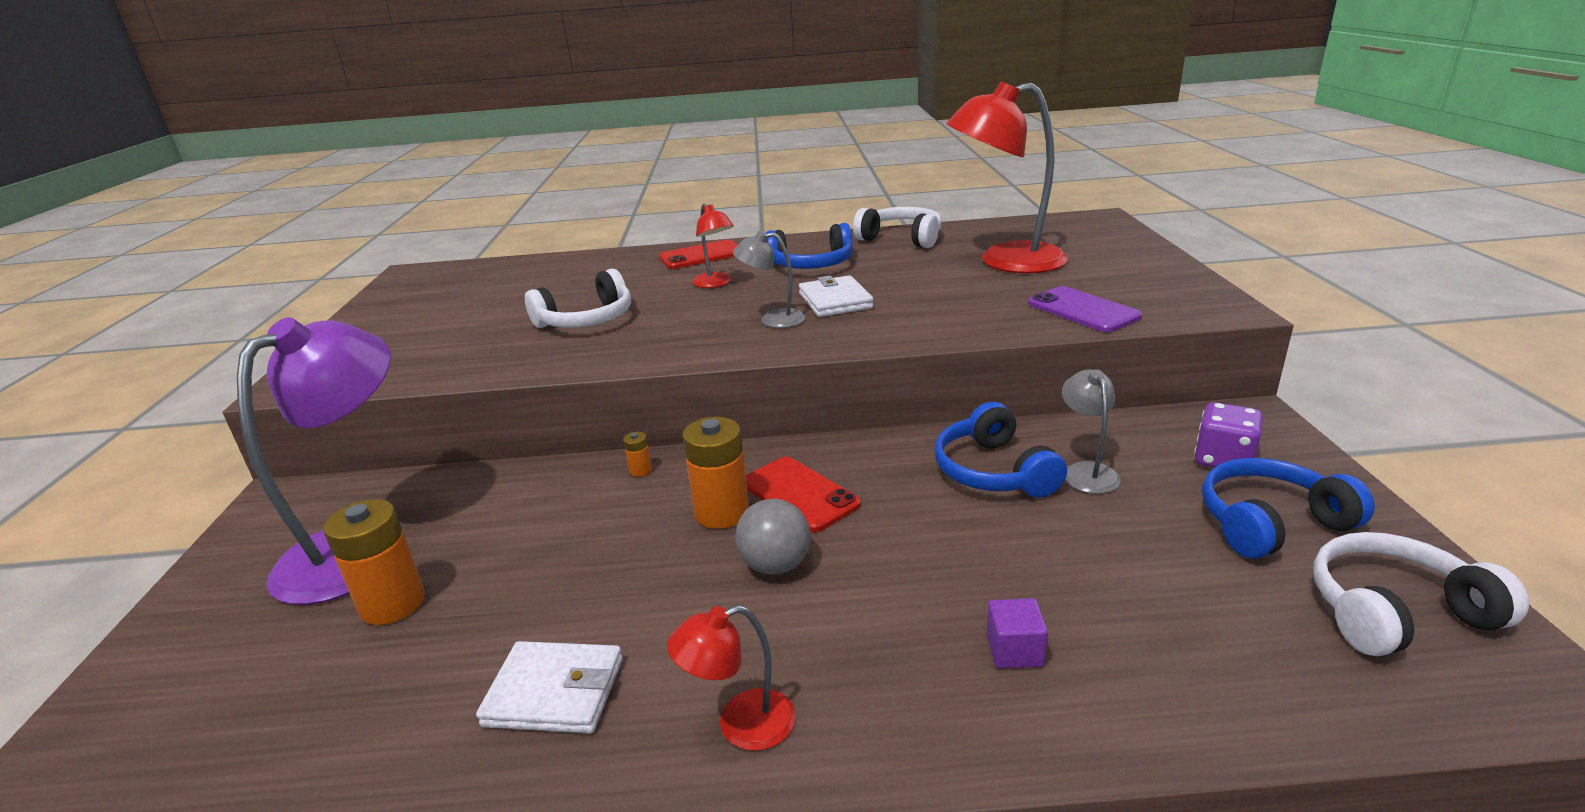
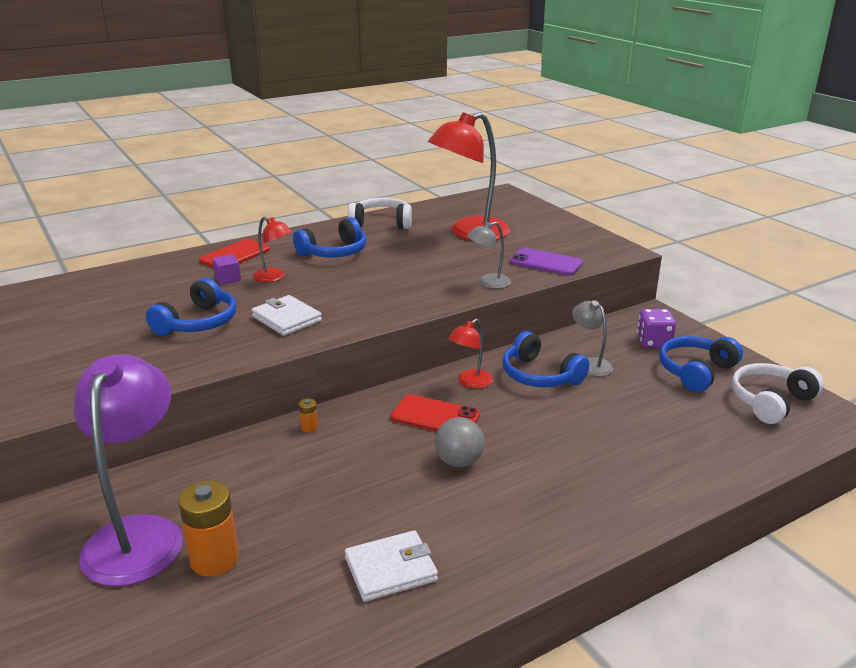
camera: 30 degrees left, 0 degrees up
(587, 320) = (198, 322): white headphones -> blue headphones
(722, 512) = (395, 440): orange battery -> none
(741, 725) = (516, 548): red lamp -> red lamp (470, 382)
(773, 320) = (350, 299): grey lamp -> grey lamp (488, 283)
(835, 301) = (380, 278): white wallet -> white wallet (286, 319)
(1014, 650) = (623, 468): purple cube -> purple cube (227, 279)

